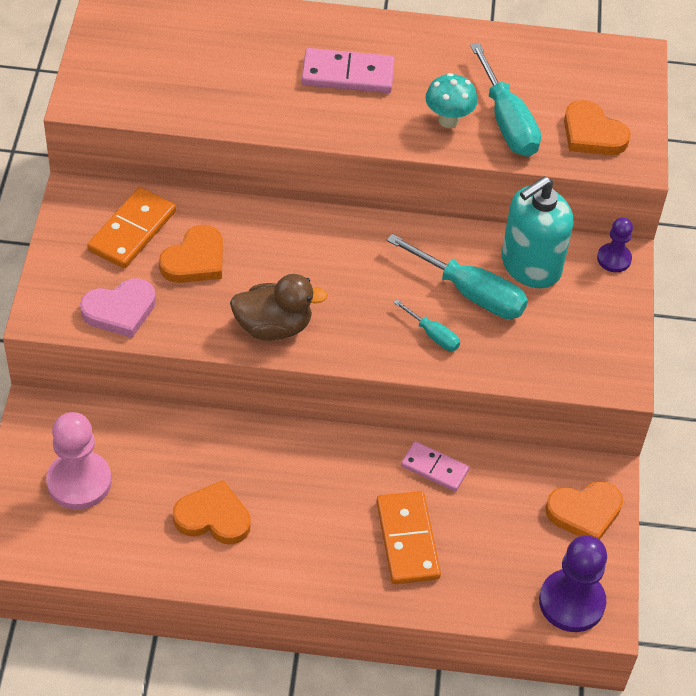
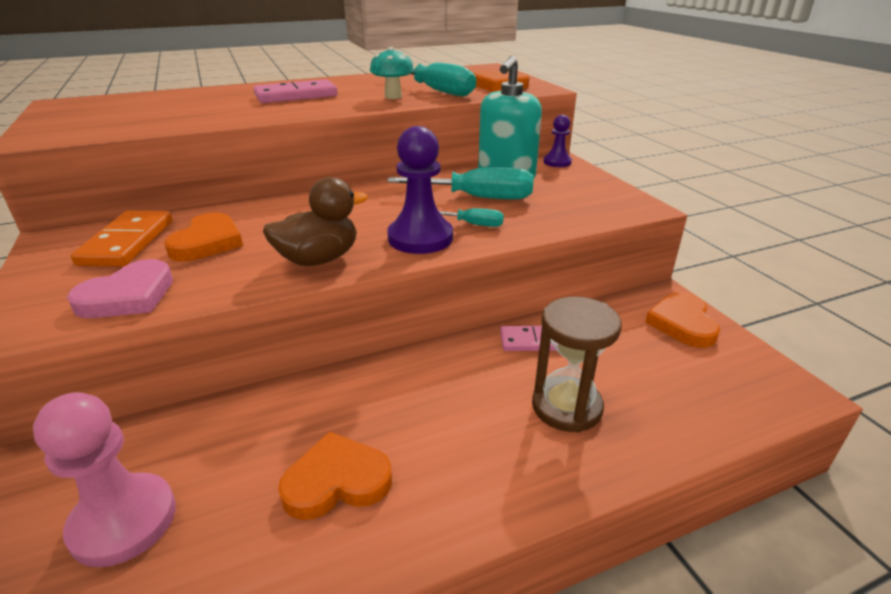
camera: 25 degrees left, 20 degrees down
(407, 540) = (566, 407): orange domino -> brown hourglass
(571, 602) = (759, 391): purple pawn -> purple pawn (420, 238)
(584, 512) = (682, 323): orange heart -> orange heart turned 135 degrees clockwise

